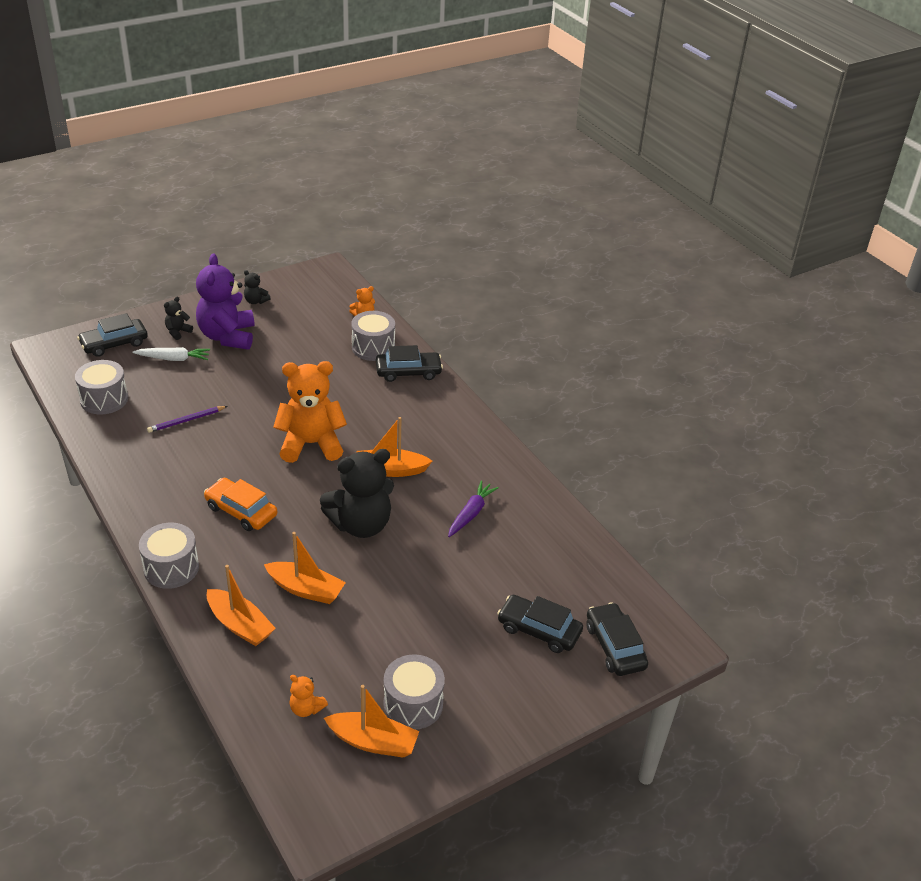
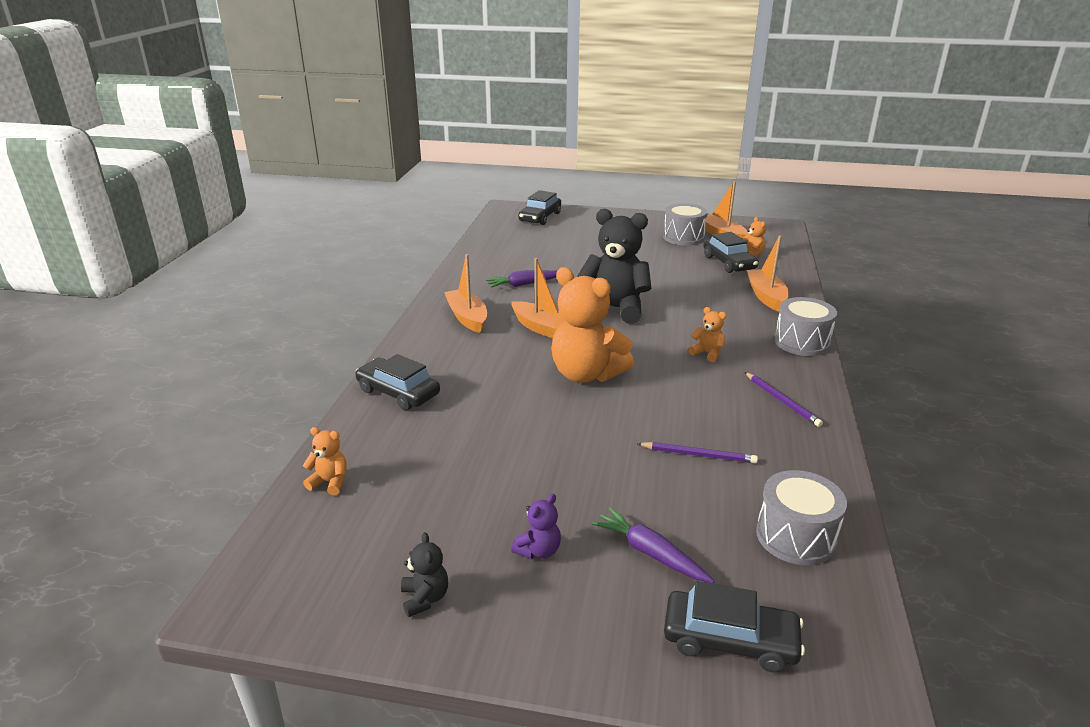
camera: 135 degrees left, 10 degrees down
(156, 490) = (782, 401): none -> purple pencil
(174, 359) = (650, 553): white carrot -> purple carrot
(178, 332) = (605, 604): black teddy bear -> none
(227, 336) = (538, 550): purple teddy bear -> purple teddy bear, size x0.43
(241, 511) = (707, 353): orange car -> orange teddy bear
(305, 589) = (699, 295): orange boat -> orange boat (467, 317)
(373, 347) = (387, 435): grey drum -> none
(539, 630) = (570, 233): black car -> black car (729, 263)

